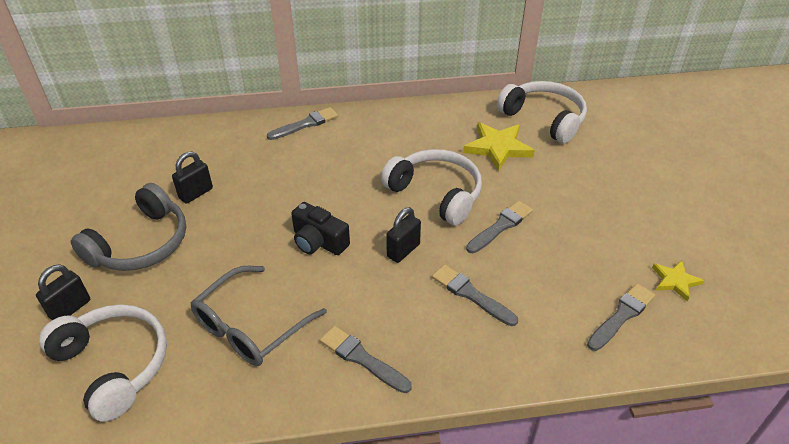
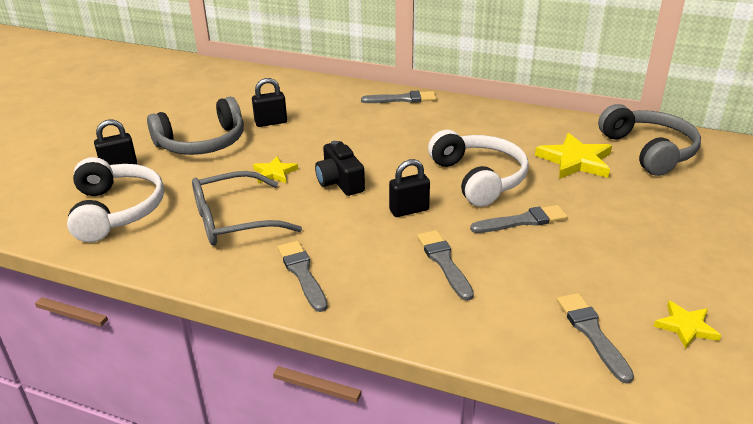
camera: 30 degrees right, 10 degrees down
(248, 254) = (275, 173): none -> yellow star
(544, 119) = (649, 151): white headphones -> grey headphones
(621, 316) = (592, 333): grey brush -> grey brush turned 90 degrees counterclockwise

